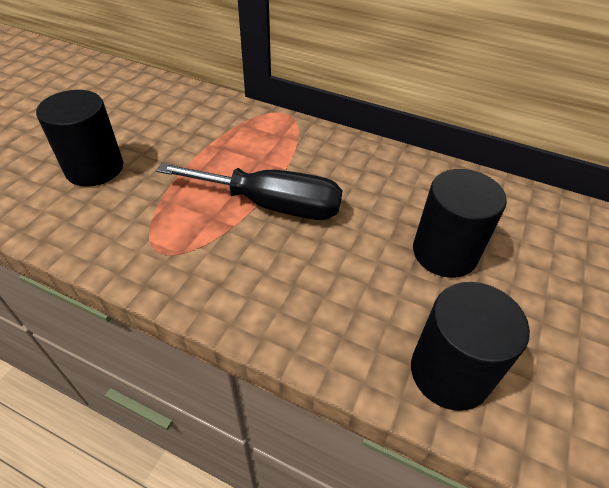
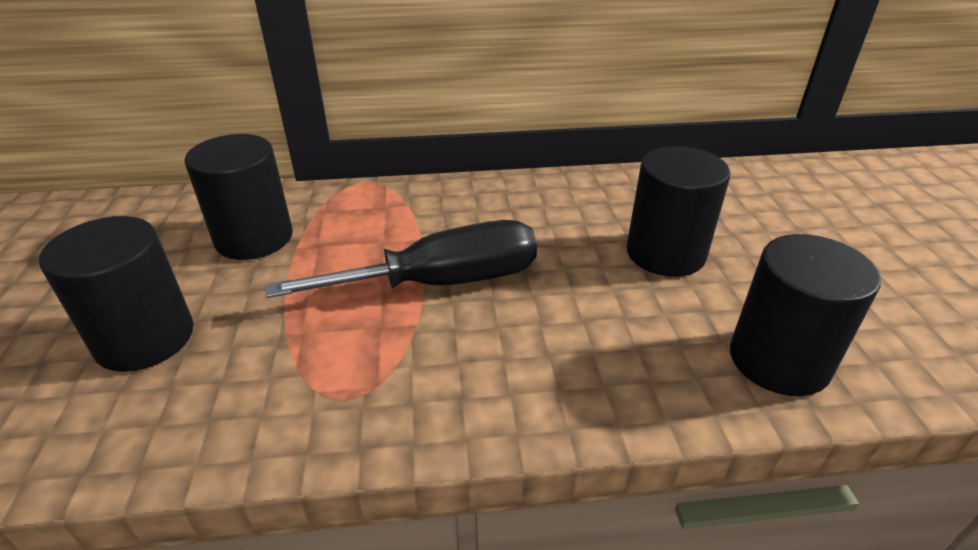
camera: 30 degrees left, 10 degrees down
(191, 128) = (254, 238): none -> black cylinder

